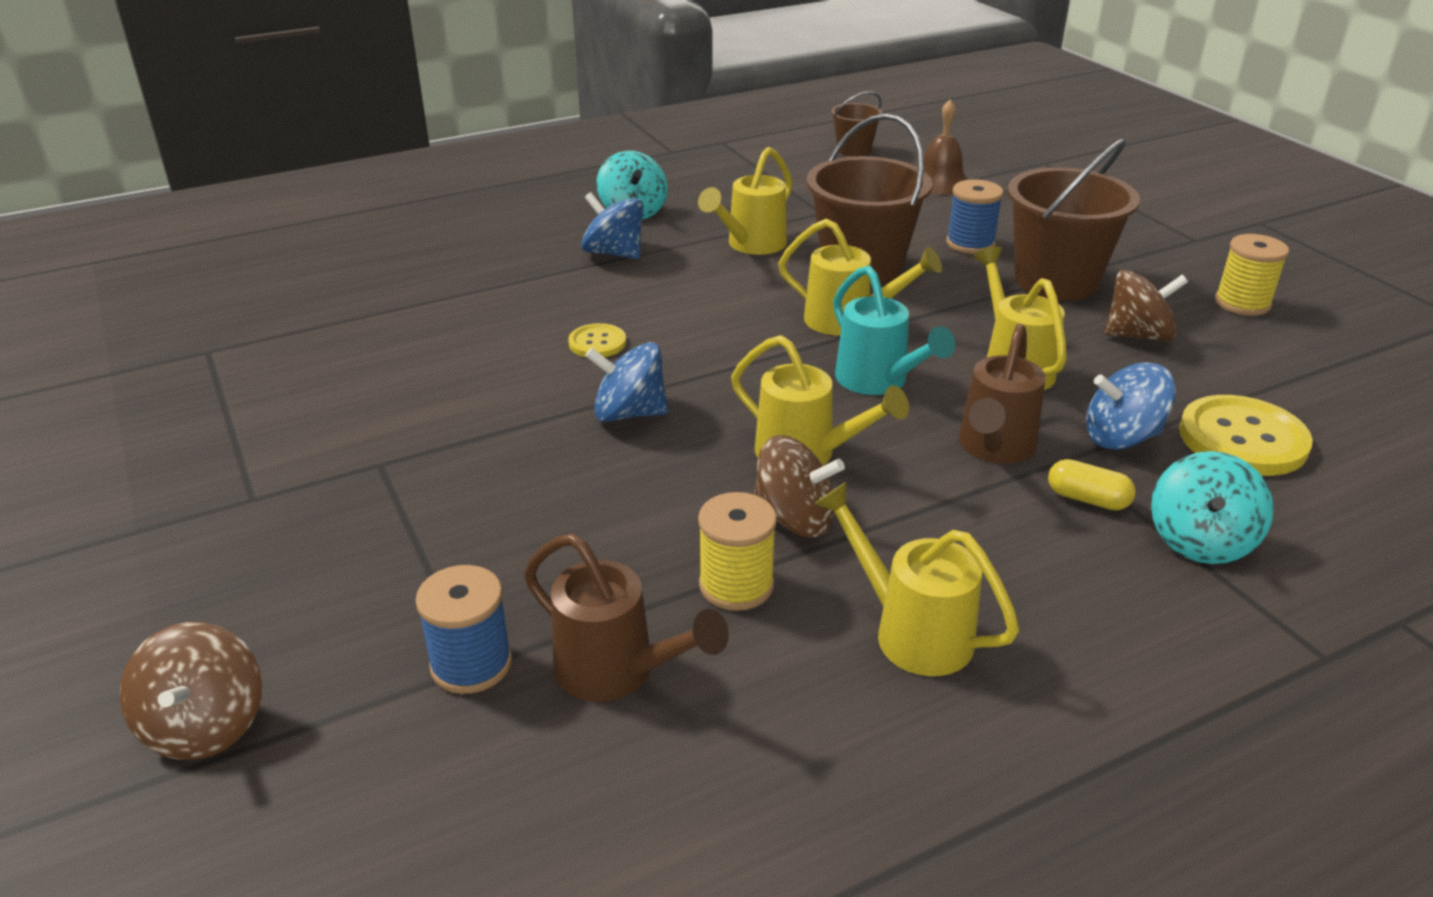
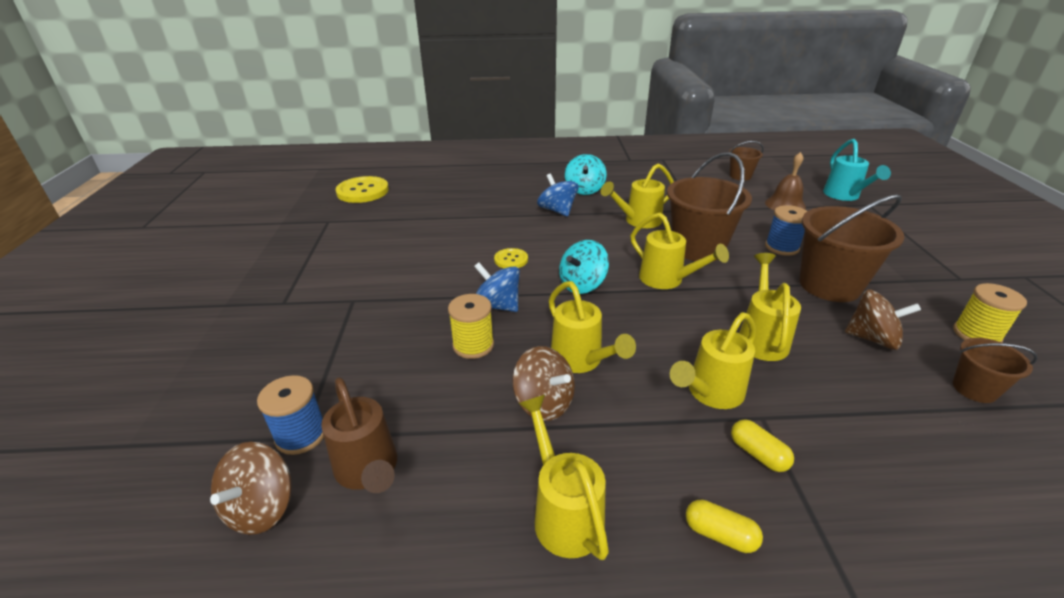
camera: 25 degrees right, 0 degrees up
(205, 726) = (159, 423): brown spinning top -> brown spinning top (261, 508)
(736, 585) = (477, 437): yellow spool -> yellow spool (473, 345)
(878, 381) = (660, 324): turquoise watering can -> turquoise watering can (844, 196)
(994, 448) = (710, 393): brown watering can -> yellow watering can
(1097, 593) = (720, 534): none -> yellow capsule
(1121, 437) = (814, 413): blue spinning top -> none
(1200, 541) = (833, 520): turquoise spinning top -> turquoise spinning top (582, 284)
(1242, 439) = (919, 444): yellow button -> yellow button (363, 191)
(1267, 365) = (974, 389): none -> brown bucket

